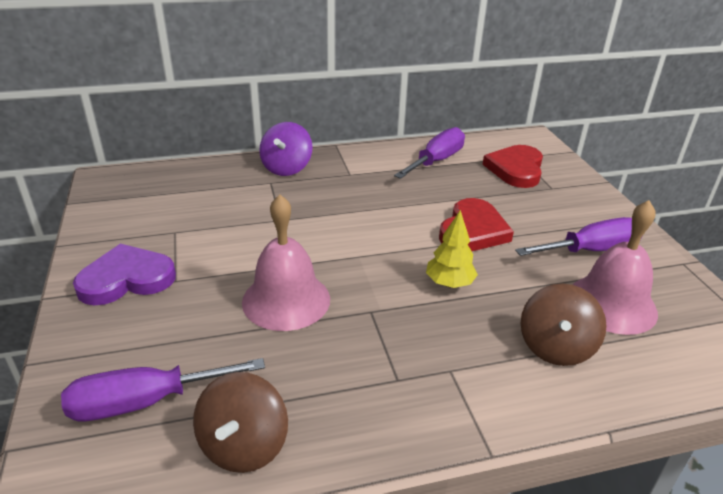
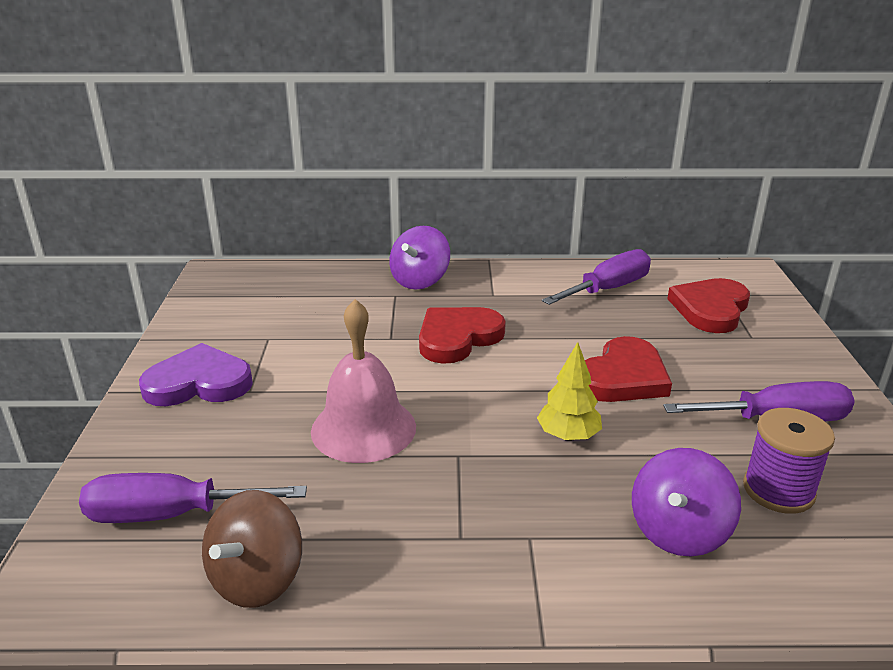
camera: 15 degrees right, 5 degrees down
(335, 213) = (457, 338): none -> red heart
(555, 347) = (678, 531): brown spinning top -> purple spinning top
(611, 304) = (778, 490): pink bell -> purple spool

